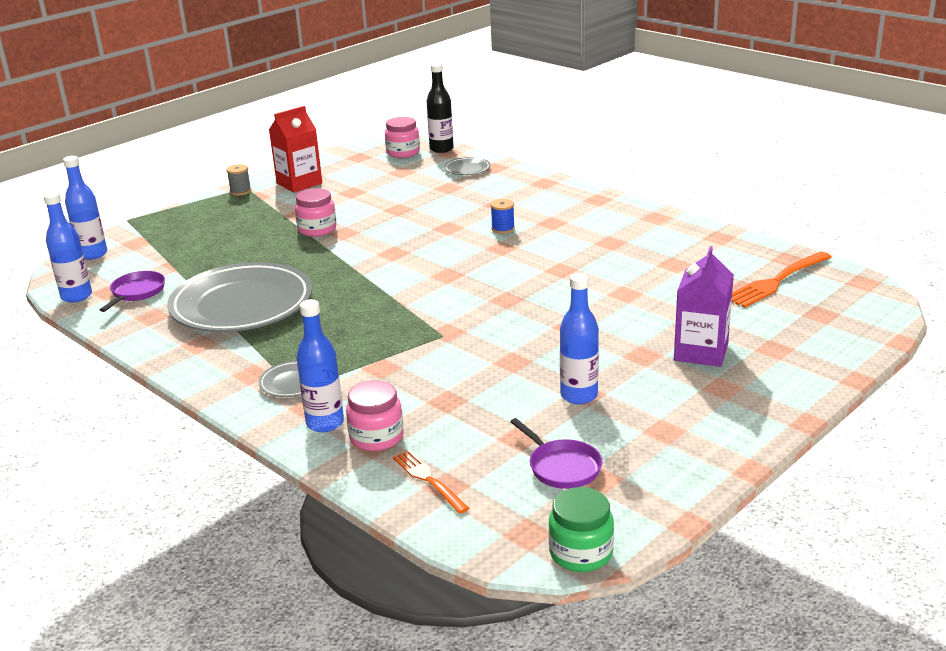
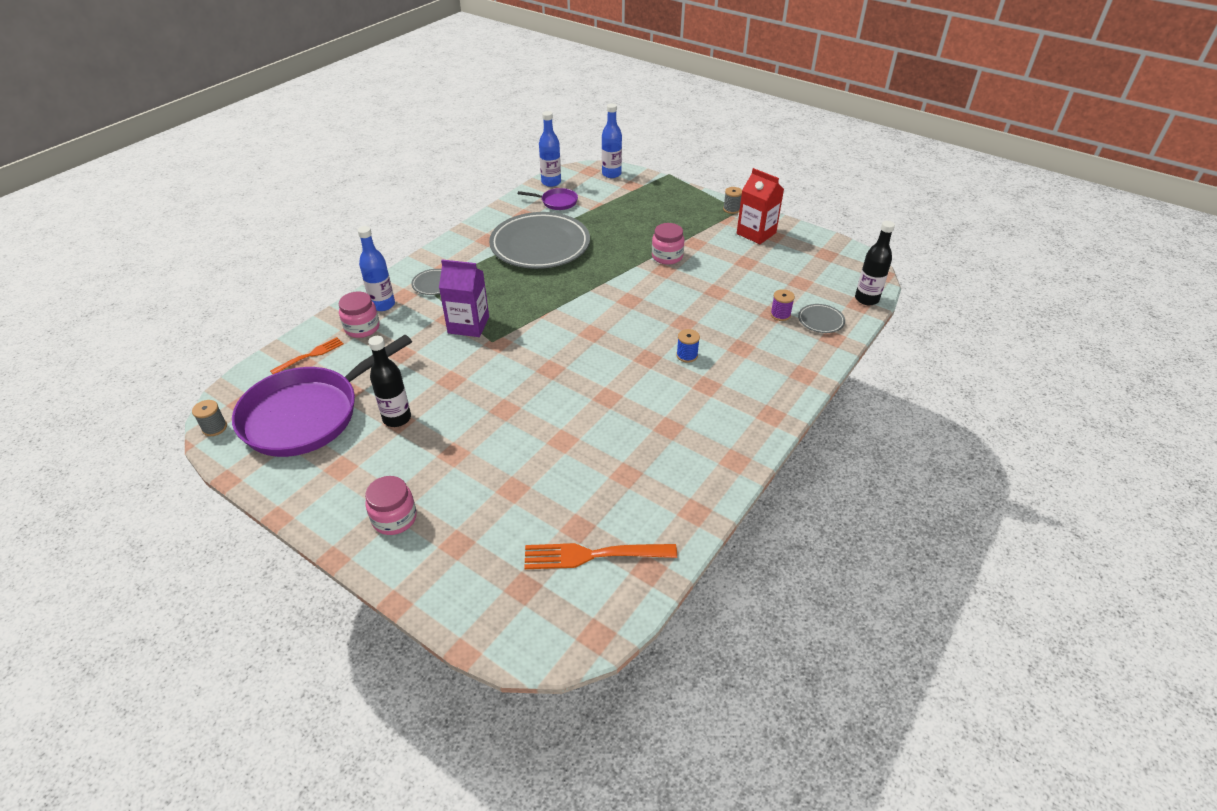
camera: 80 degrees right, 15 degrees up
(403, 153) = (847, 277): pink jar -> pink jar (394, 518)
(451, 184) = (780, 315): none -> purple spool
(561, 467) = (308, 414): purple pan -> purple pan, size x2.33
(579, 395) = (397, 418): blue bottle -> black bottle
(581, 553) = (214, 428): green jar -> grey spool
(701, 352) = (455, 491): purple carton -> purple carton (468, 325)
(776, 281) = (593, 555): orange fork -> orange fork turned 45 degrees counterclockwise

